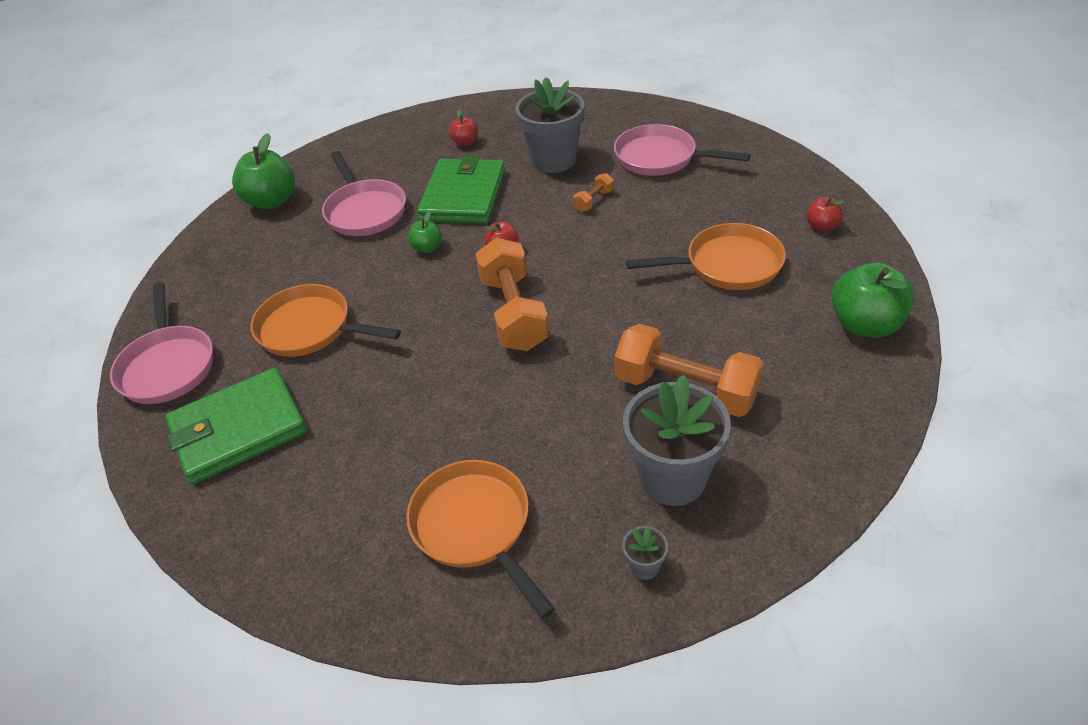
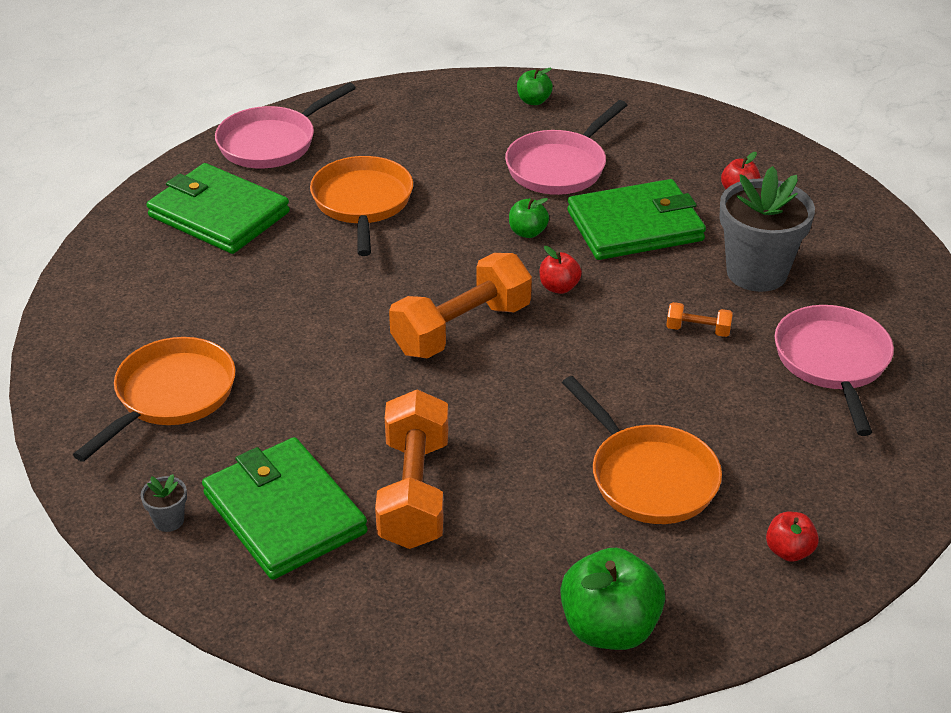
camera: 60 degrees right, 5 degrees down
(272, 201) = (533, 101): green apple -> green apple, size x0.52
(672, 478) = (284, 513): grey flower pot -> green wallet

